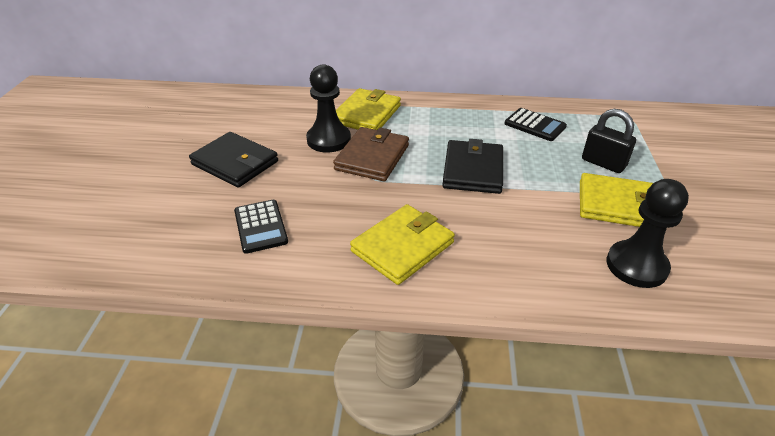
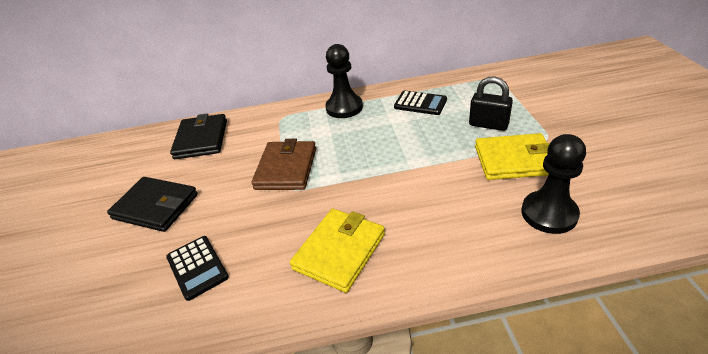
camera: 10 degrees left, 0 degrees up
(328, 140) = (241, 161): black pawn -> black pawn (344, 107)
(367, 114) = (270, 128): yellow wallet -> none
(473, 170) = (380, 158): black wallet -> black wallet (201, 139)

